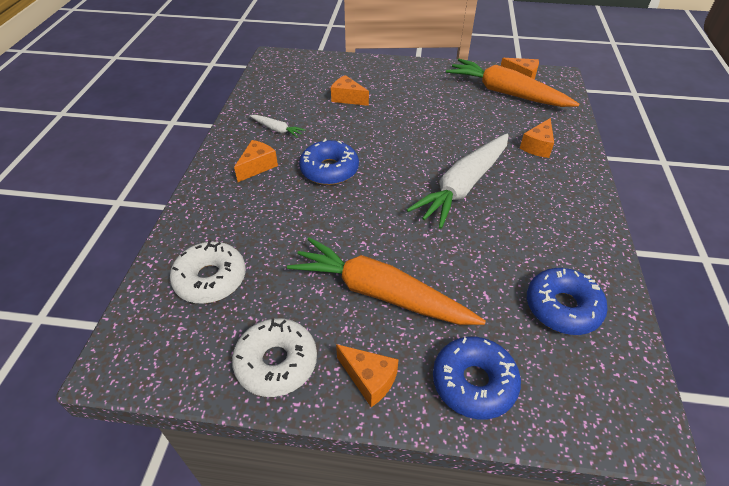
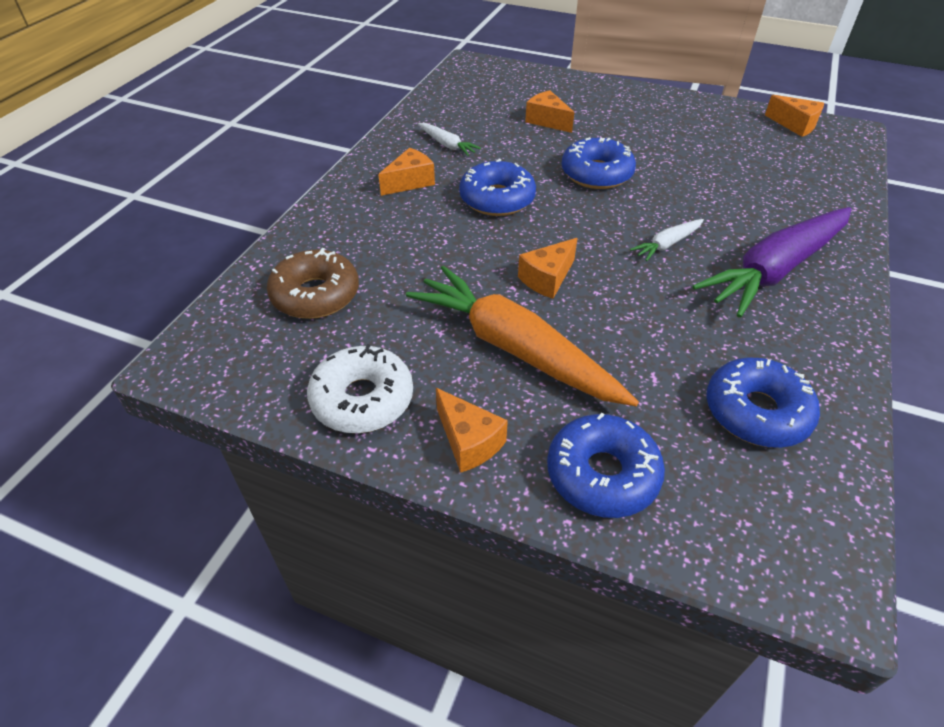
camera: 15 degrees right, 0 degrees up
(210, 279) = (315, 295): white donut -> brown donut
(396, 137) = (596, 174): none -> blue donut
(463, 186) = (667, 244): white carrot -> white carrot, size x0.44
(506, 93) = (766, 142): orange carrot -> none
(537, 146) = (789, 212): orange cheese -> orange cheese (547, 279)
(542, 193) = (776, 270): none -> purple carrot

